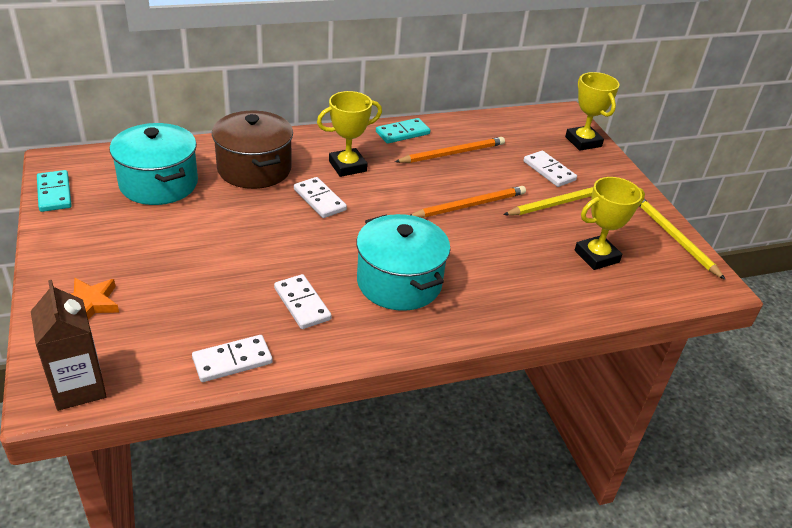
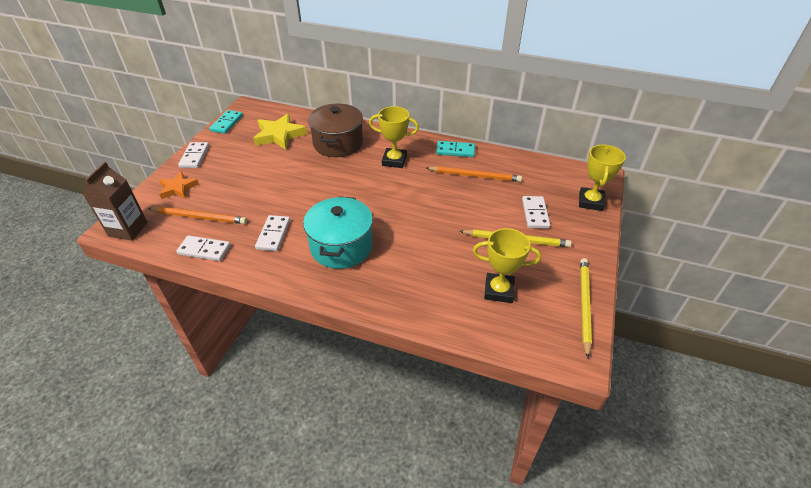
camera: 40 degrees right, 5 degrees up
(159, 184) = (279, 135): turquoise pot -> yellow star
(320, 200) = (353, 176): white domino -> white domino (194, 156)
(469, 205) = (445, 215): orange pencil -> orange pencil (199, 217)

